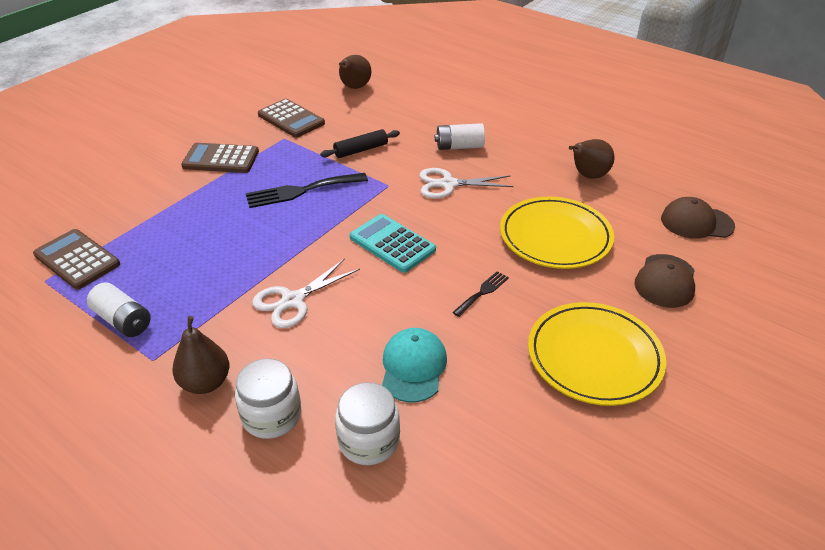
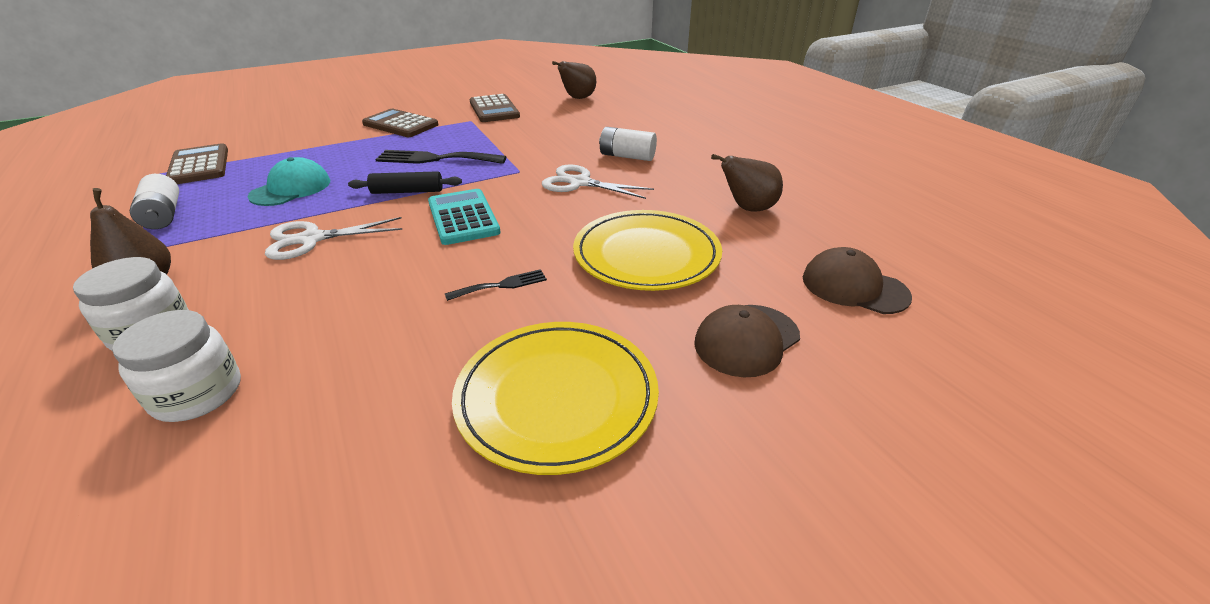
camera: 25 degrees right, 5 degrees down
(361, 150) = (527, 141): black rolling pin -> black rolling pin (407, 191)
(413, 367) = (339, 334): turquoise cap -> turquoise cap (291, 189)

